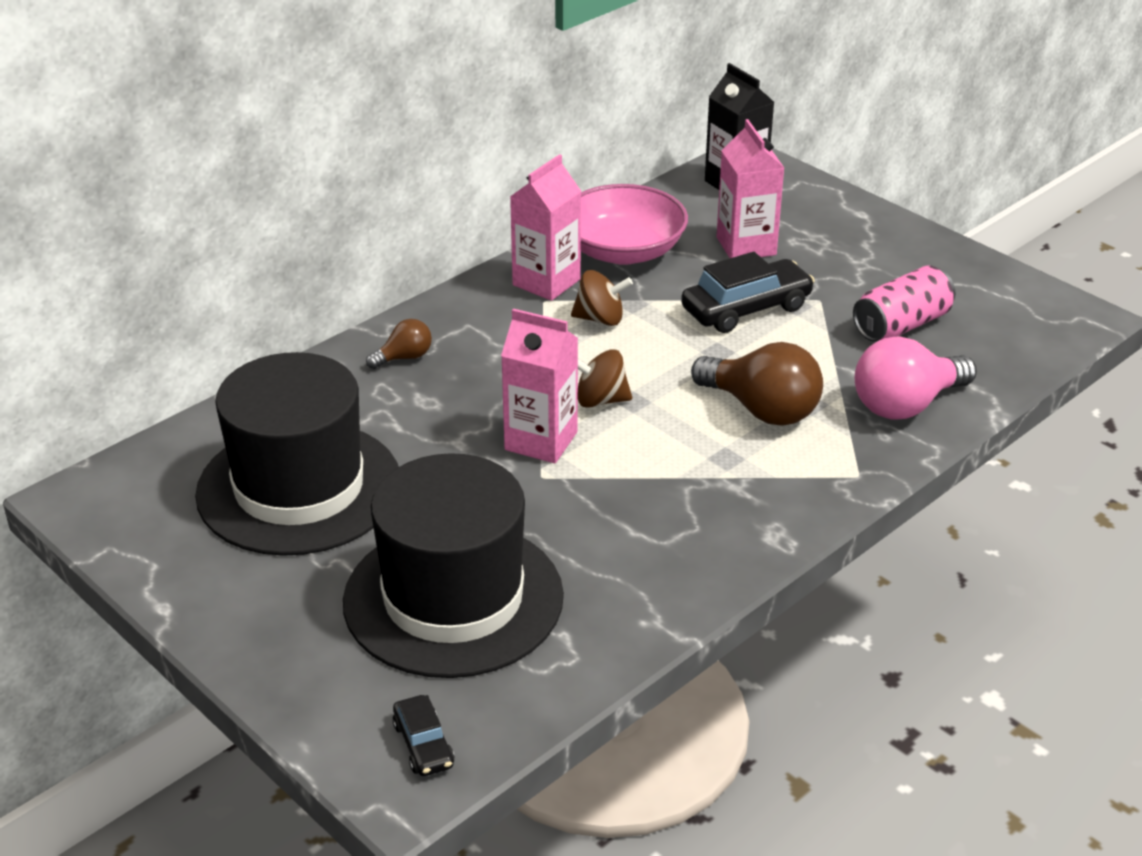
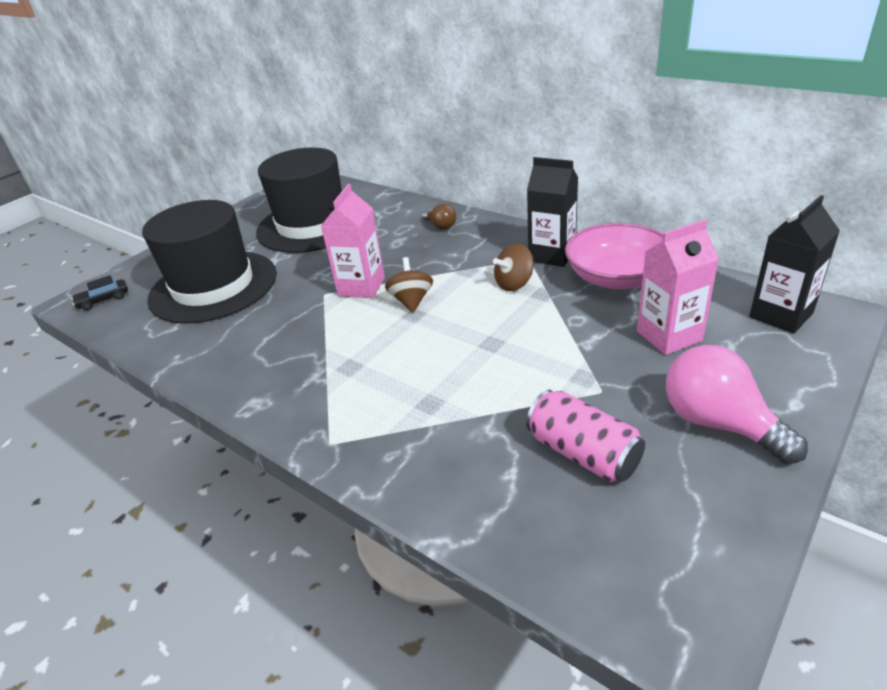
camera: 85 degrees right, 0 degrees up
(546, 282) = (552, 255): pink carton -> black carton
(600, 319) = (514, 284): brown spinning top -> brown spinning top turned 60 degrees clockwise
(746, 309) = (563, 349): black car -> none
(761, 409) = (415, 377): brown light bulb -> none
(906, 405) = (441, 467): pink light bulb -> pink light bulb (719, 423)

